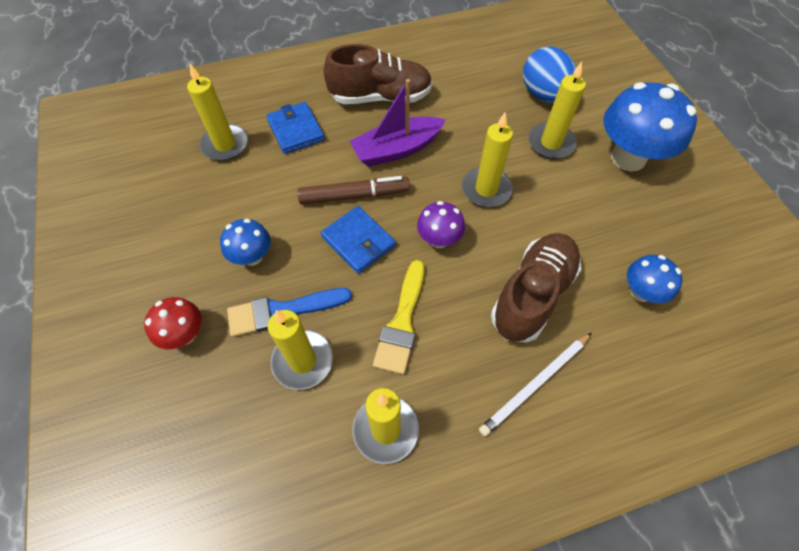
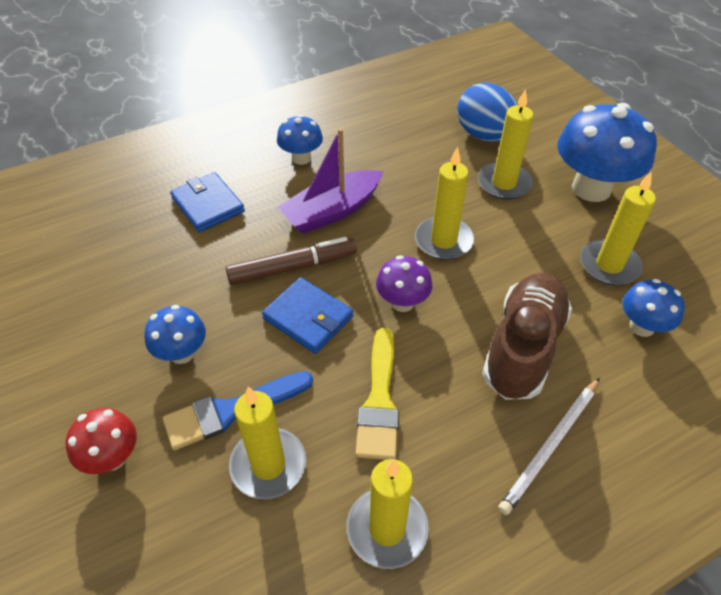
camera: 10 degrees left, 10 degrees down
(225, 145) = (124, 231): yellow candle -> yellow candle (609, 265)
(380, 97) = (301, 158): brown shoe -> blue mushroom

